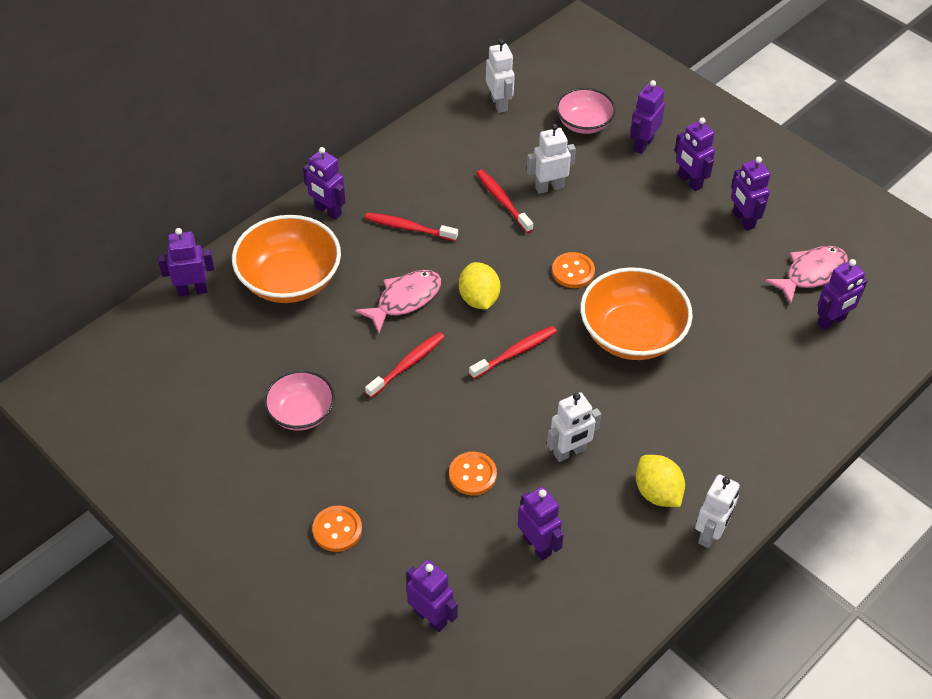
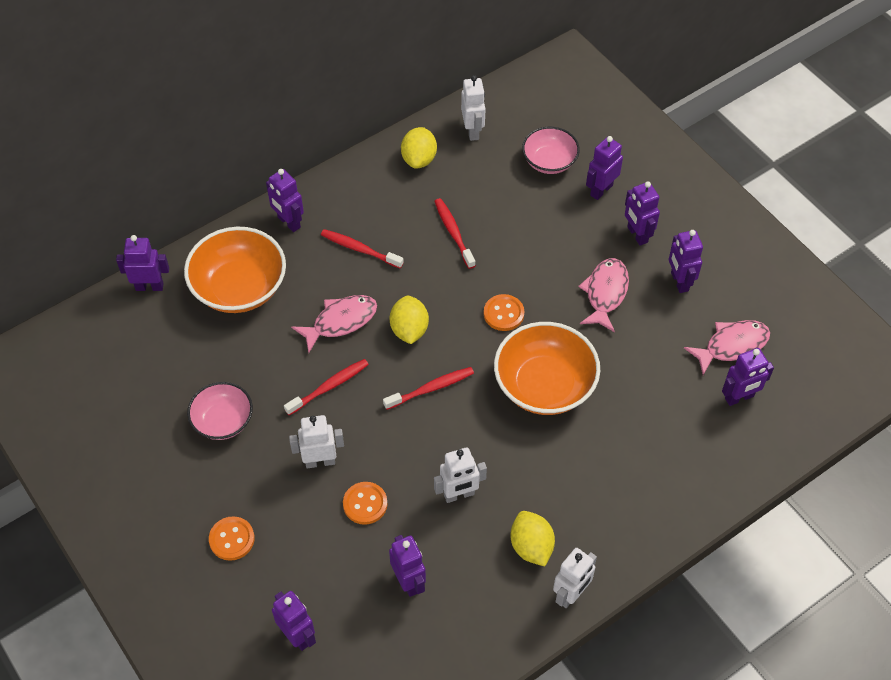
camera: 10 degrees right, 5 degrees up
(450, 136) = (419, 159): none -> yellow lemon
(549, 187) = (501, 224): white robot -> white robot (320, 461)
(671, 240) = (605, 293): none -> pink fish

